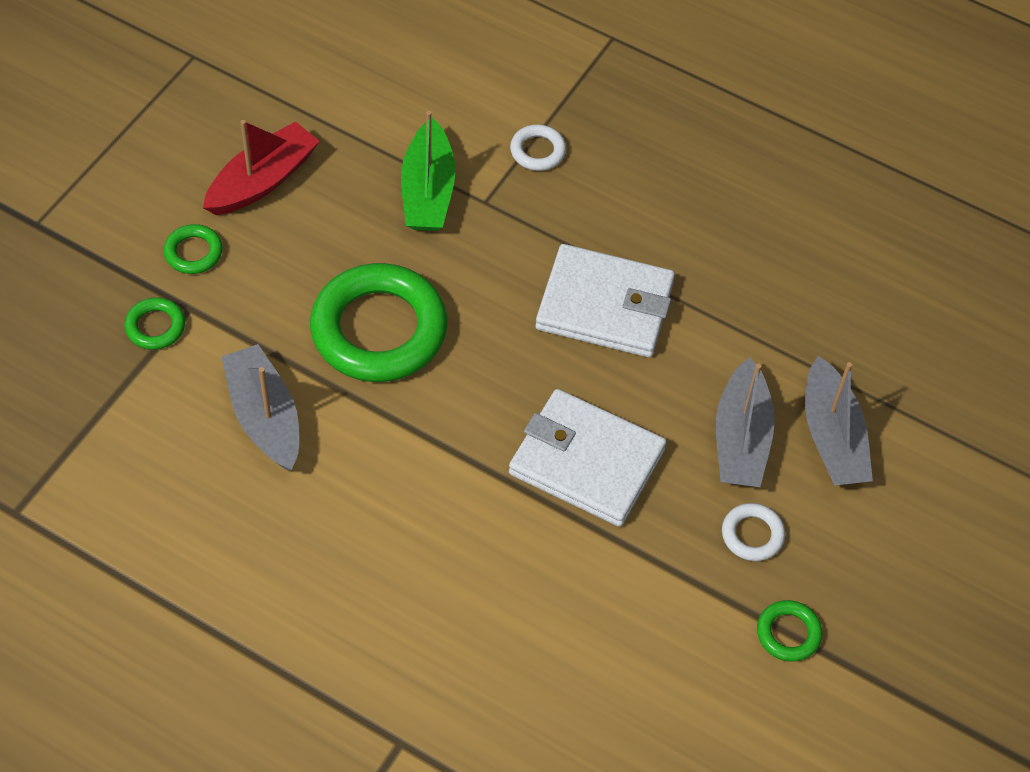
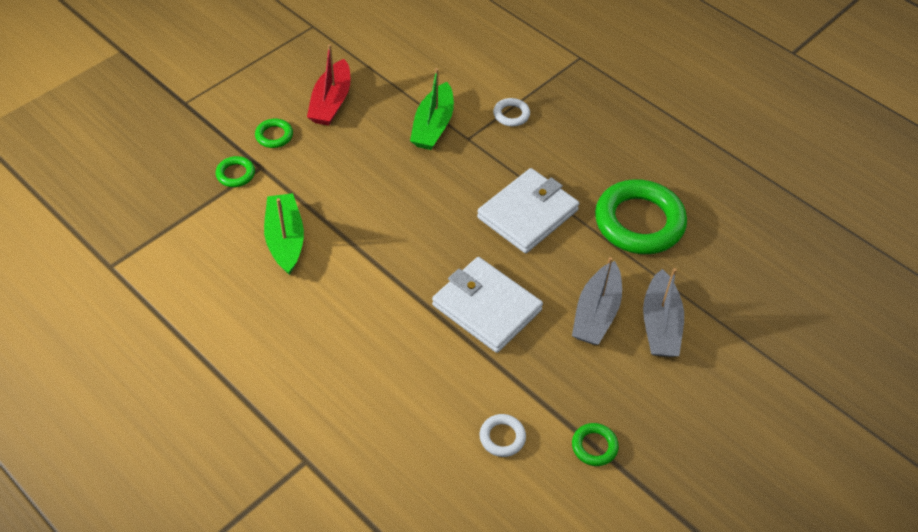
camera: 15 degrees right, 5 degrees down
(263, 180) = (331, 102): red boat -> red boat turned 135 degrees clockwise
(265, 417) = (285, 239): grey boat -> green boat
(379, 330) = (375, 201): green ring -> green ring (639, 222)
(605, 306) = (527, 214): white wallet -> white wallet turned 75 degrees counterclockwise
(752, 535) = (587, 376): white ring -> white ring (502, 437)

